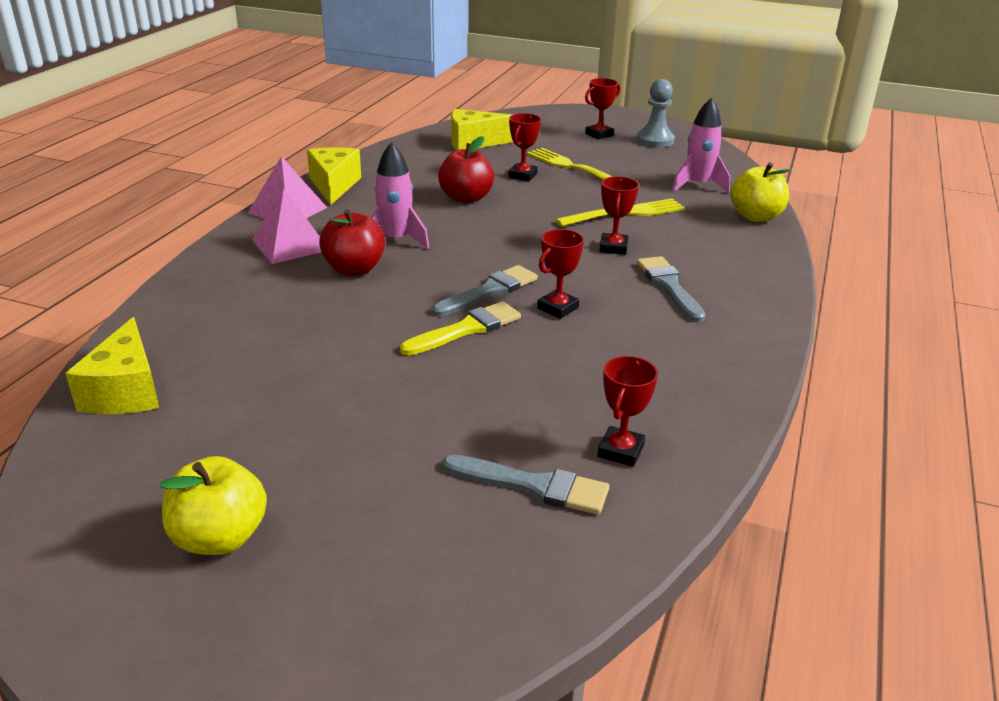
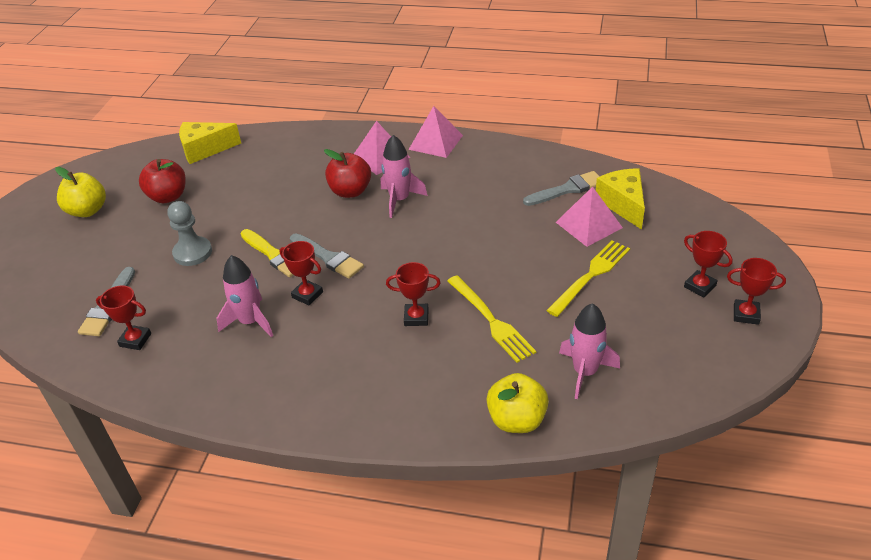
camera: 85 degrees right, 10 degrees up
(334, 185) = (488, 151): yellow cheese -> none
(466, 198) = (489, 221): red apple -> red apple (168, 196)
(497, 158) = (589, 225): none -> pink pyramid
(522, 175) = (554, 246): red trophy -> red trophy (746, 314)
(599, 350) = (250, 322): none -> pink rocket
(655, 140) = (708, 333): grey pawn -> grey pawn (192, 253)
(669, 286) = (351, 356): grey brush -> grey brush (567, 189)

